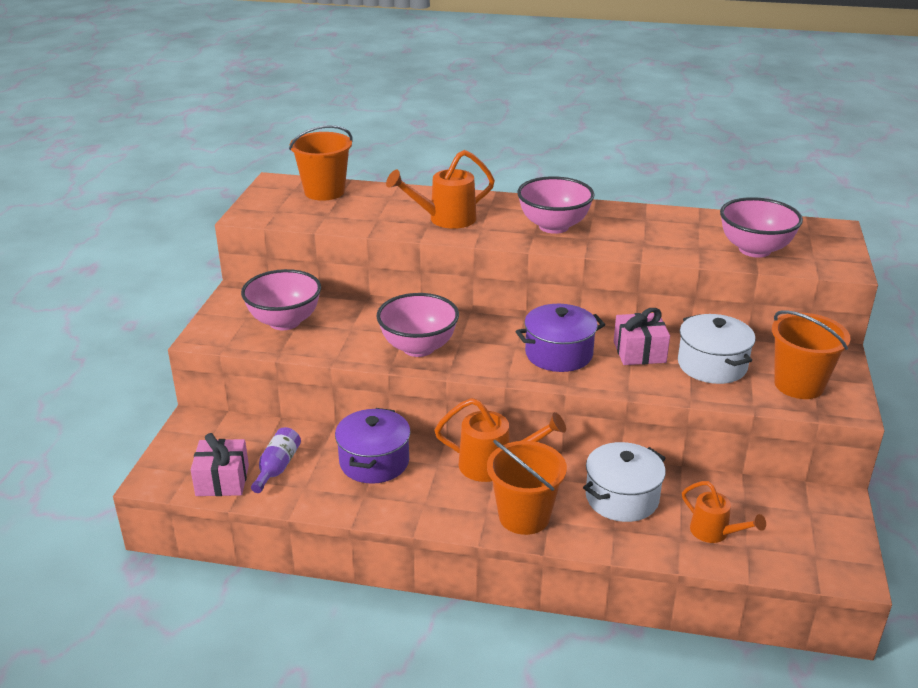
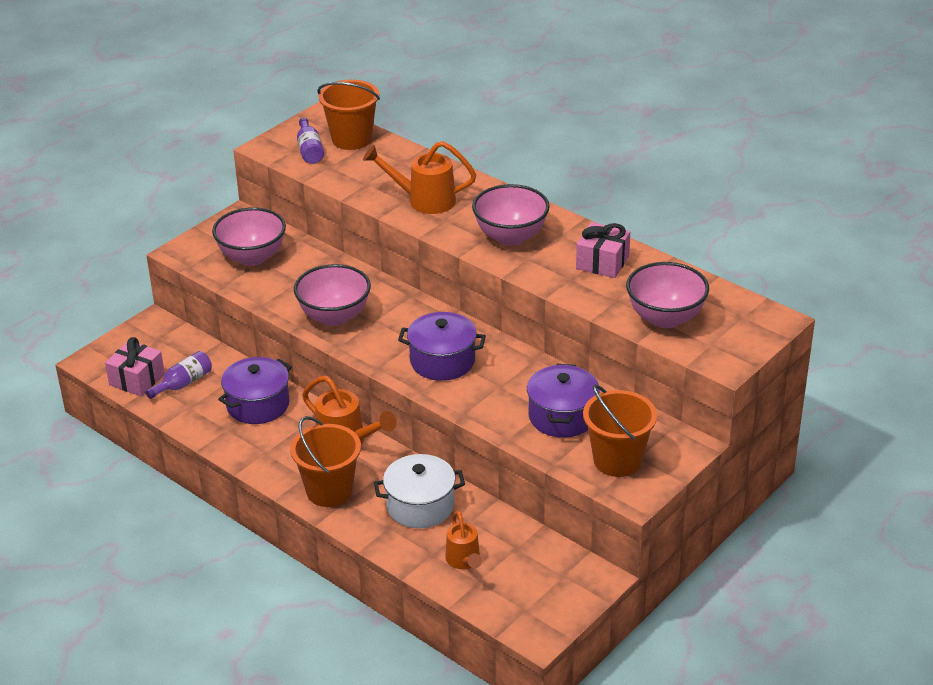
camera: 30 degrees right, 5 degrees up
(293, 208) = (310, 150): none -> purple bottle
(639, 352) = (513, 383): pink gift -> pink gift (602, 262)
(712, 365) = (562, 416): white pot -> purple pot

